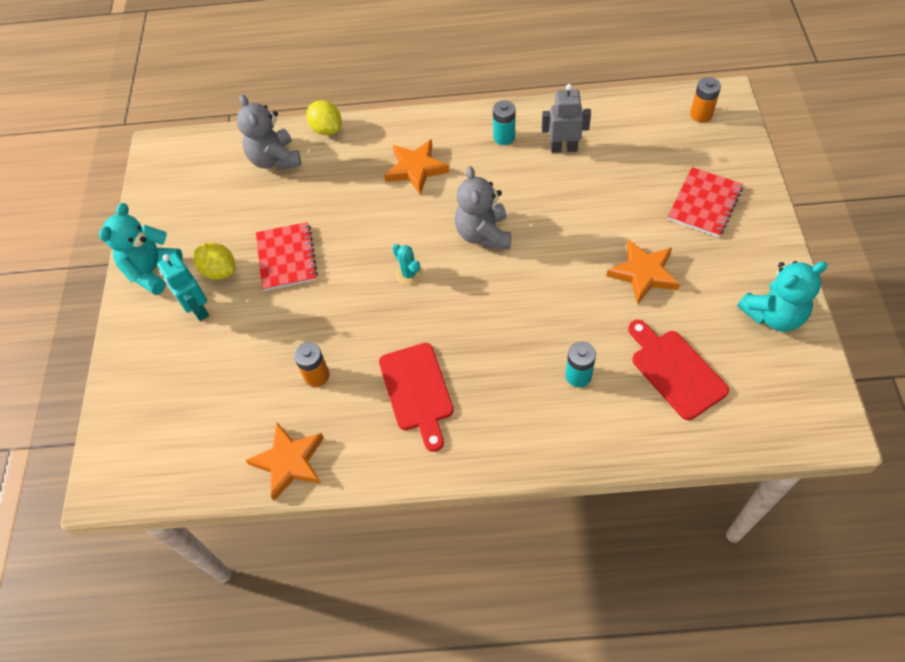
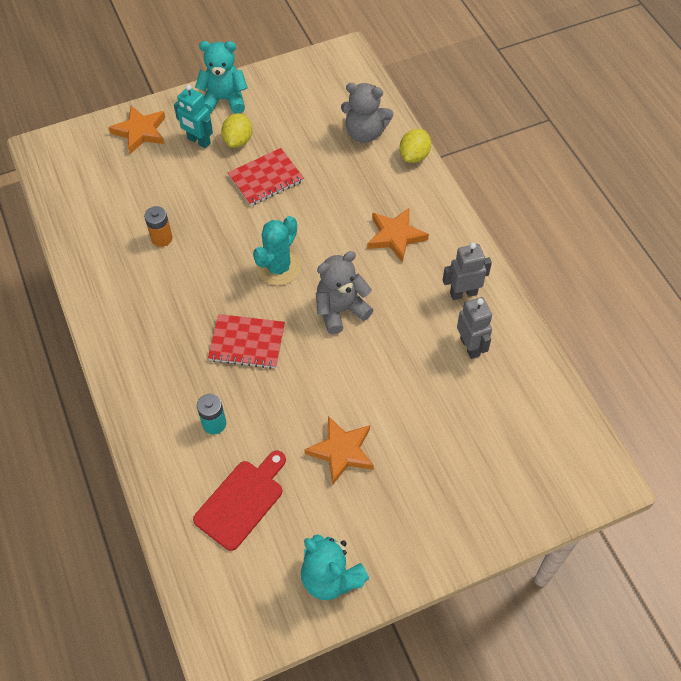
camera: 65 degrees right, 0 degrees up
(198, 309) = (198, 141): turquoise robot -> turquoise robot turned 90 degrees counterclockwise
(275, 159) = (365, 133): grey teddy bear -> grey teddy bear turned 120 degrees counterclockwise
(289, 462) = (84, 247): orange star -> orange star (140, 132)
(409, 274) = (278, 268): turquoise cactus -> turquoise cactus, size x1.78
(417, 391) = (166, 310): red cutting board -> none
(504, 137) = (463, 293): turquoise battery -> grey robot
(701, 114) = (571, 461): orange battery -> none
(704, 203) = (448, 488): red notebook -> red notebook (247, 342)

